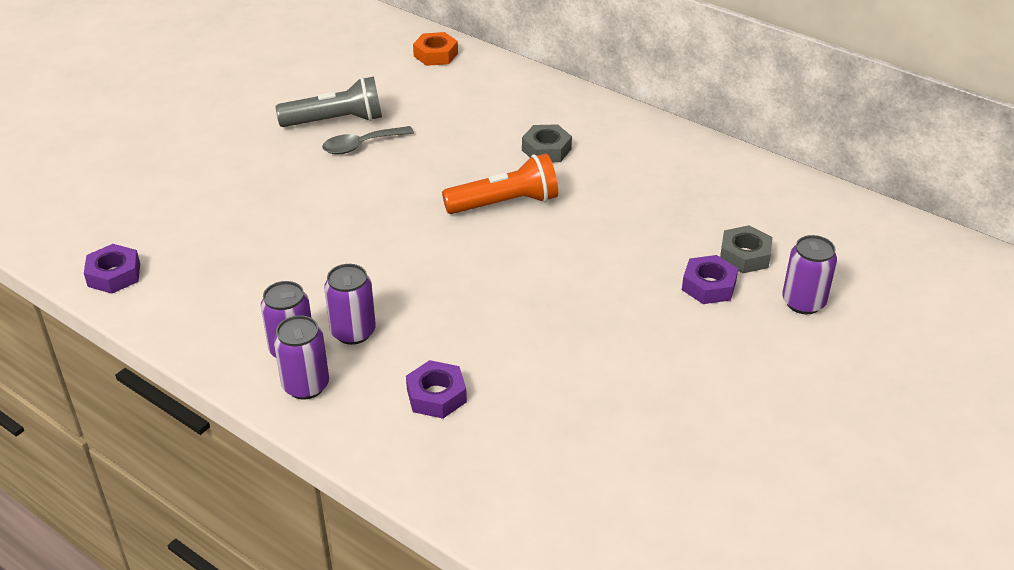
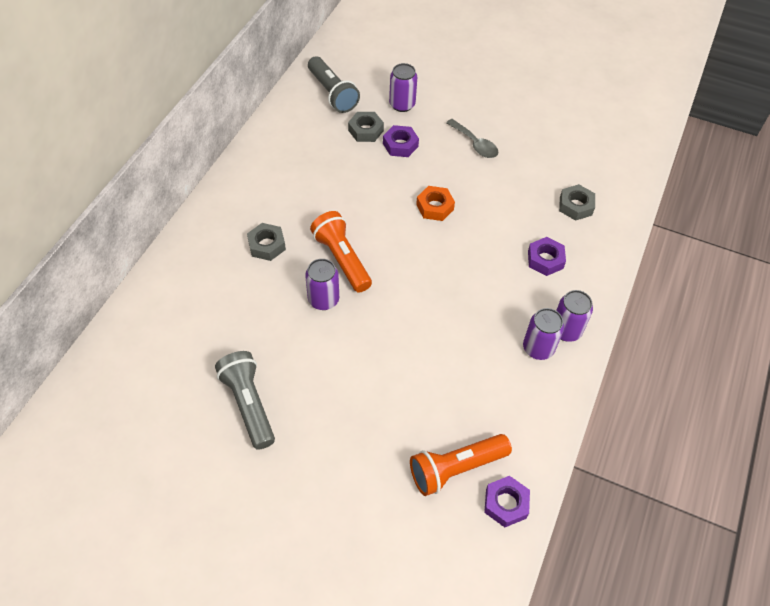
camera: 105 degrees left, 15 degrees up
(178, 246) = (455, 468): none -> orange flashlight
(353, 332) = (508, 317): purple can -> purple can (323, 299)
(361, 145) = (284, 373): grey spoon -> grey spoon (475, 144)
(435, 54) = (121, 352): orange nut -> orange nut (435, 207)
(534, 463) = (575, 206): none -> grey nut
(831, 233) = (332, 93): none -> grey flashlight

